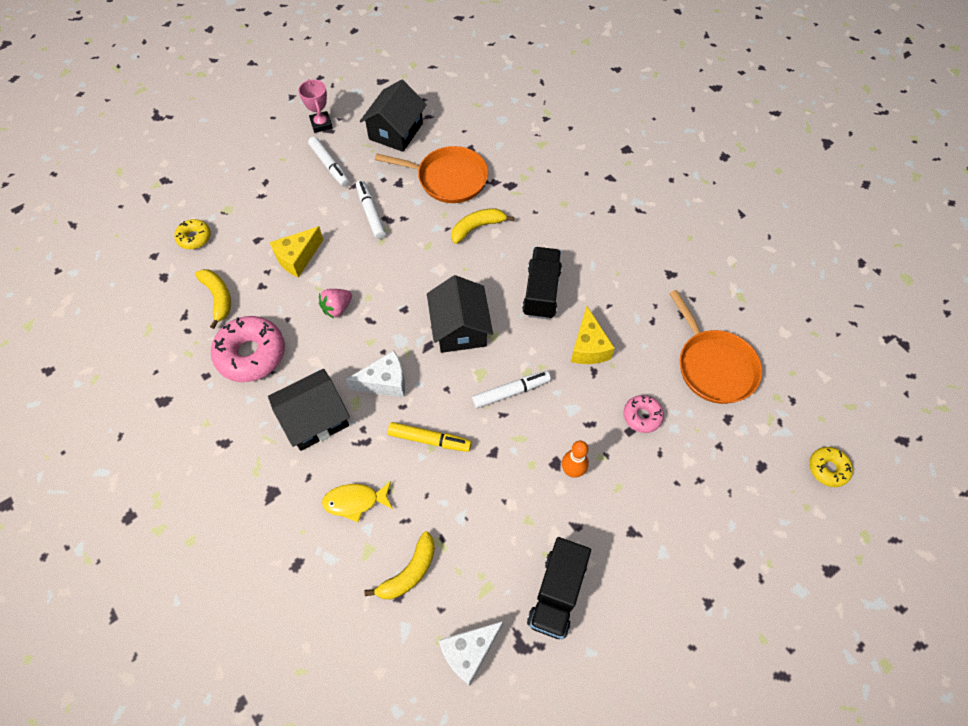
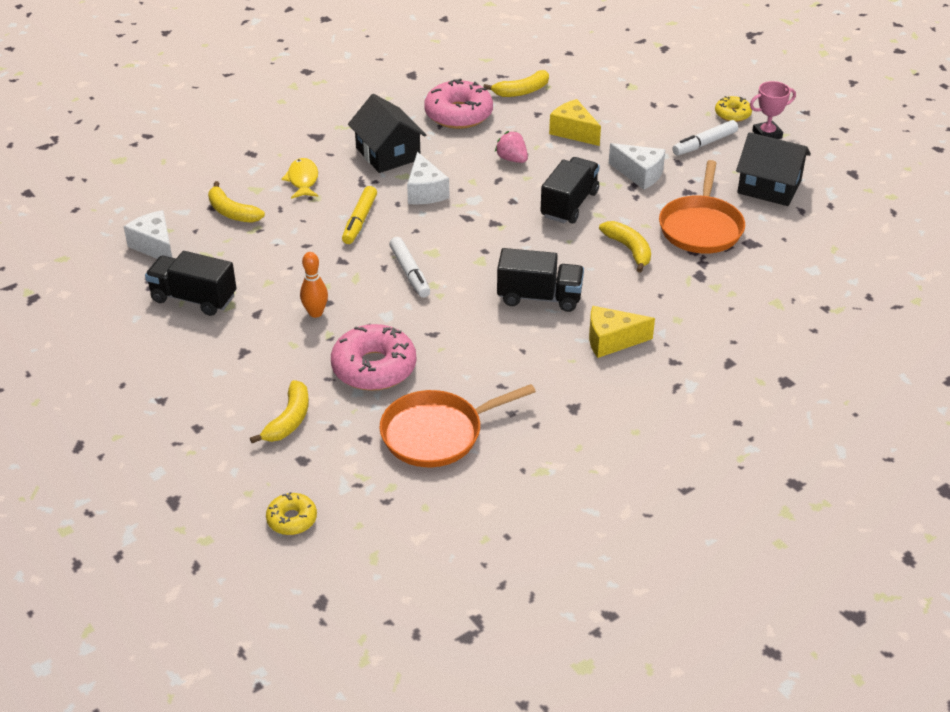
camera: 90 degrees right, 20 degrees down
(194, 238) = (593, 71): yellow donut -> yellow donut (732, 114)
(371, 213) = (639, 174): white marker -> white cheese
(412, 266) = (569, 204): none -> black truck
(460, 328) = (489, 238): black house -> none
(588, 347) = (465, 331): yellow cheese -> yellow cheese (611, 341)
(642, 416) = (374, 368): pink donut -> pink donut, size x1.88
(716, 482) = (289, 420): none -> yellow banana

